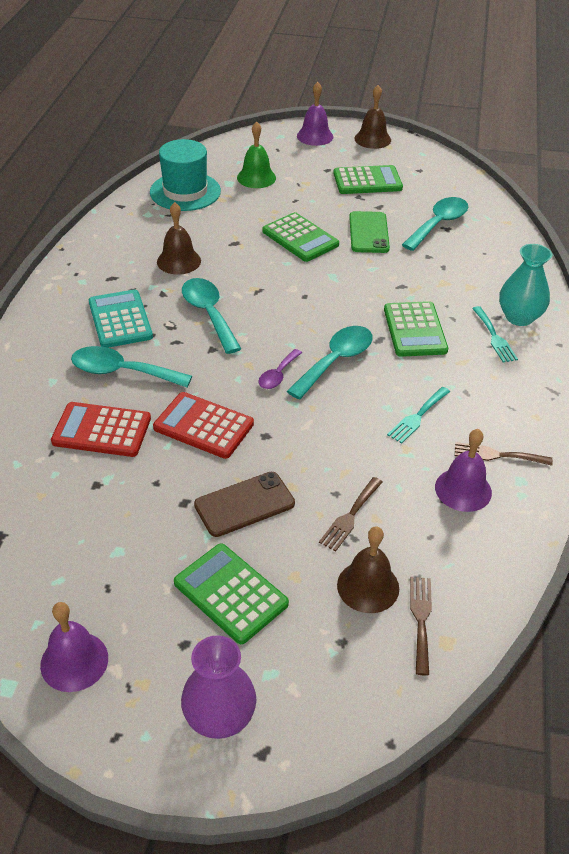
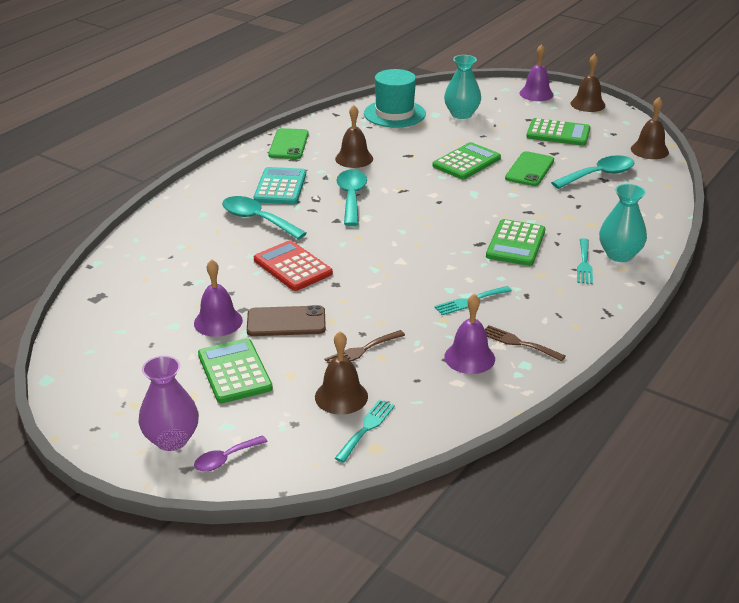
camera: 25 degrees right, 10 degrees down
(74, 661) = (98, 379): purple bell -> purple bell (218, 321)
(93, 259) = (289, 144): none -> green phone
(102, 430) = (216, 252): red calculator -> none
(256, 177) = (461, 114): green bell -> turquoise vase
(278, 375) = (375, 248): purple spoon -> purple spoon (225, 459)
(300, 238) = (466, 162): green calculator -> green calculator turned 120 degrees counterclockwise
(336, 361) = (430, 249): turquoise spoon -> none
(421, 619) = (366, 428): brown fork -> turquoise fork
(465, 183) = (649, 150): none -> brown bell

